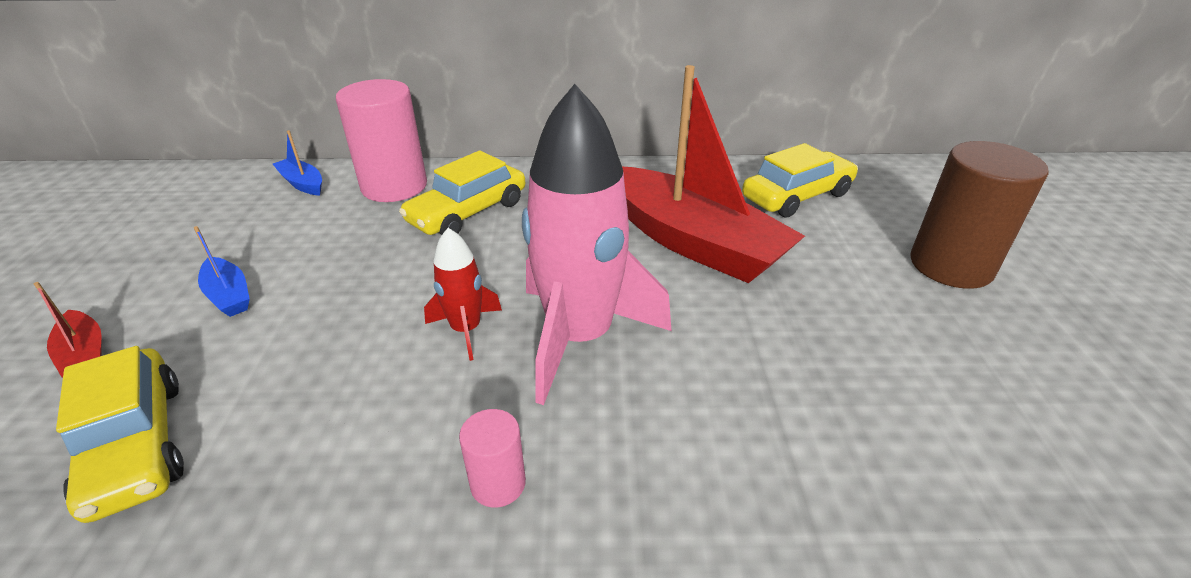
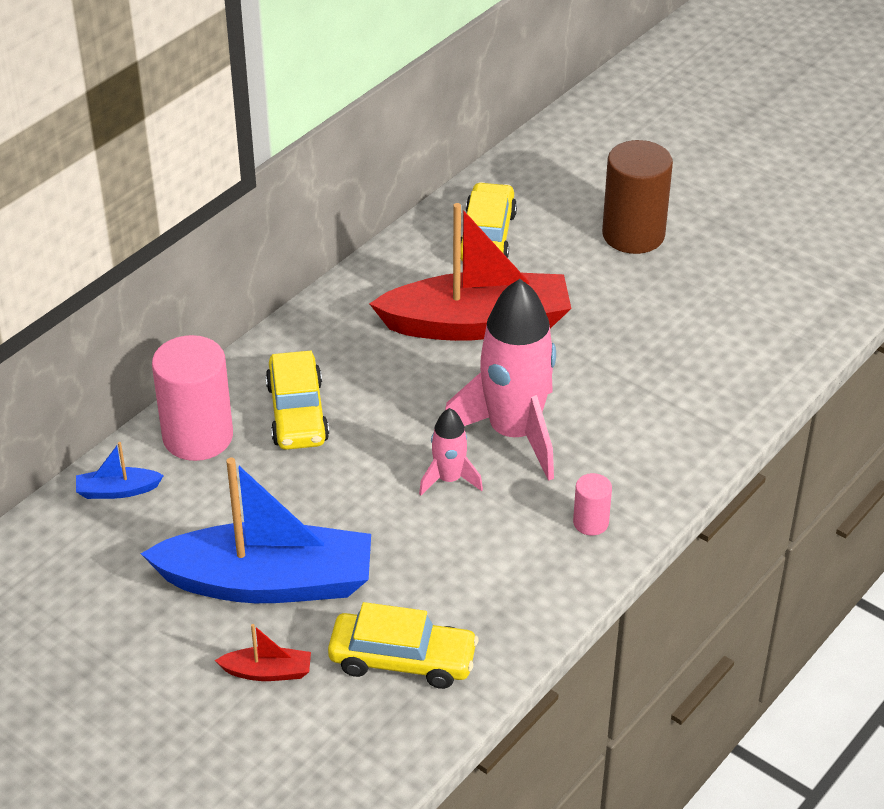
camera: 50 degrees left, 5 degrees up
(229, 295) = (268, 582): blue boat -> blue boat, size x2.49
(466, 330) = (449, 479): red rocket -> pink rocket

